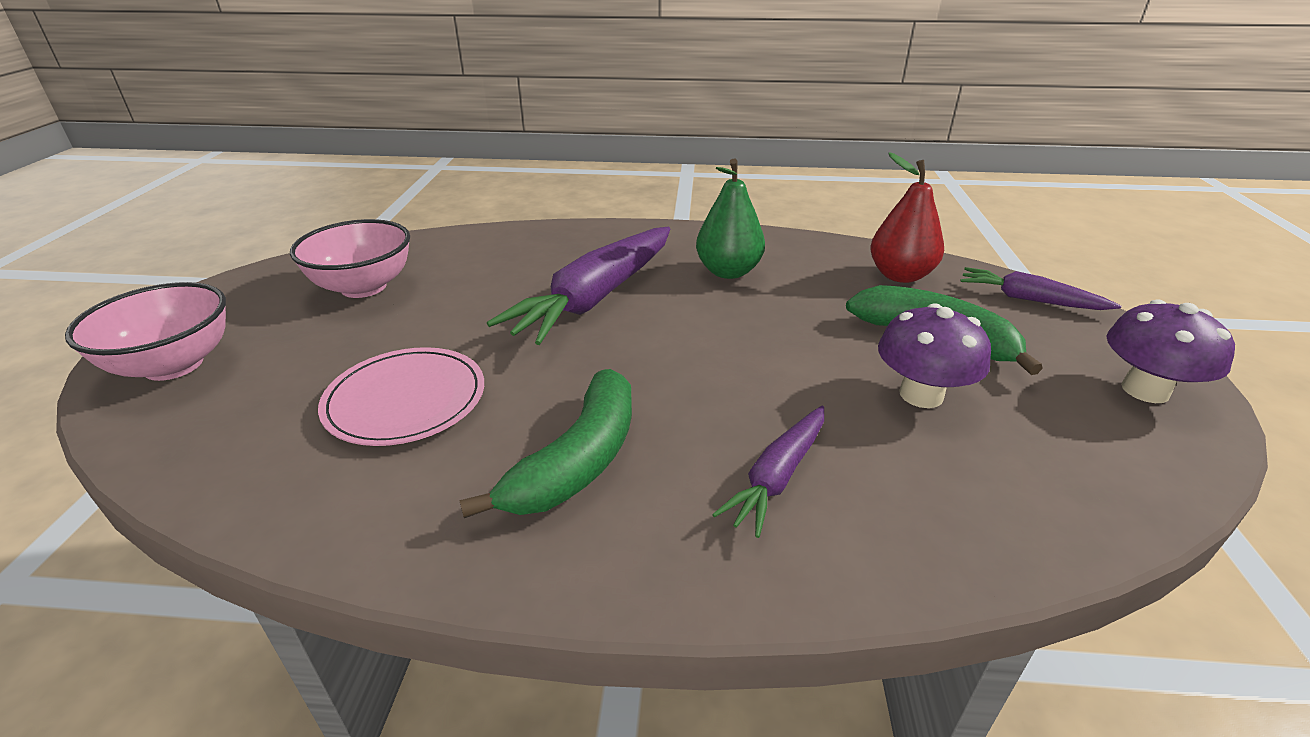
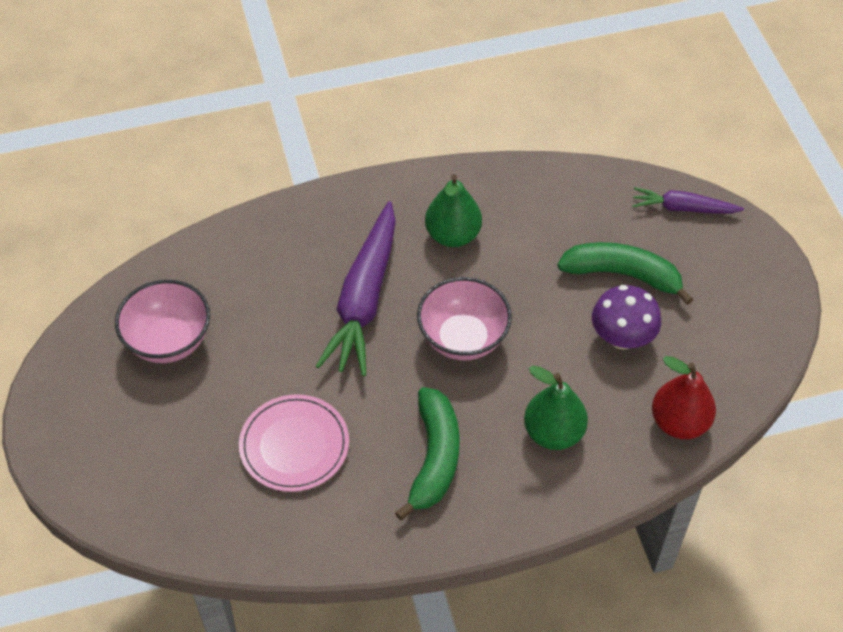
camera: 20 degrees left, 20 degrees up
(174, 365) = (100, 466): pink bowl -> pink bowl (463, 338)
(777, 477) = (553, 433): purple carrot -> green pear
(900, 275) = (586, 203): red pear -> red pear (679, 423)
(1145, 390) = (756, 291): purple mushroom -> none

